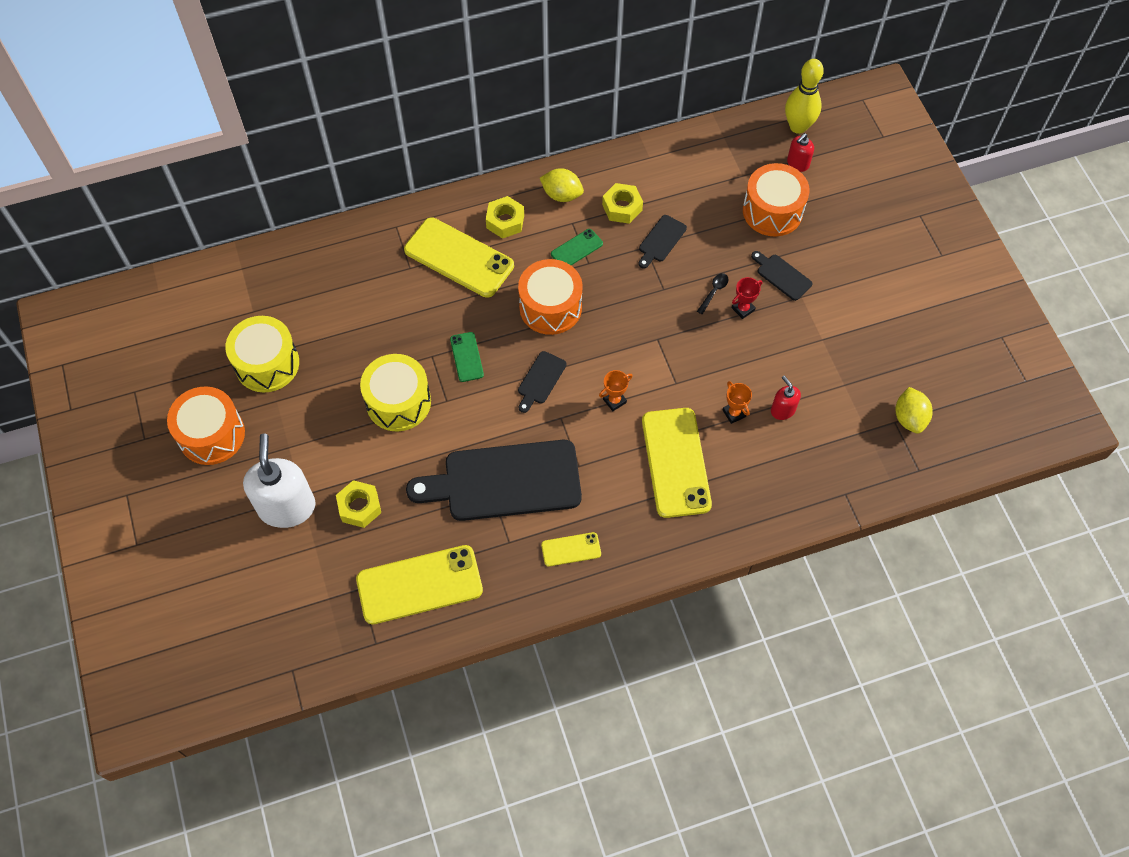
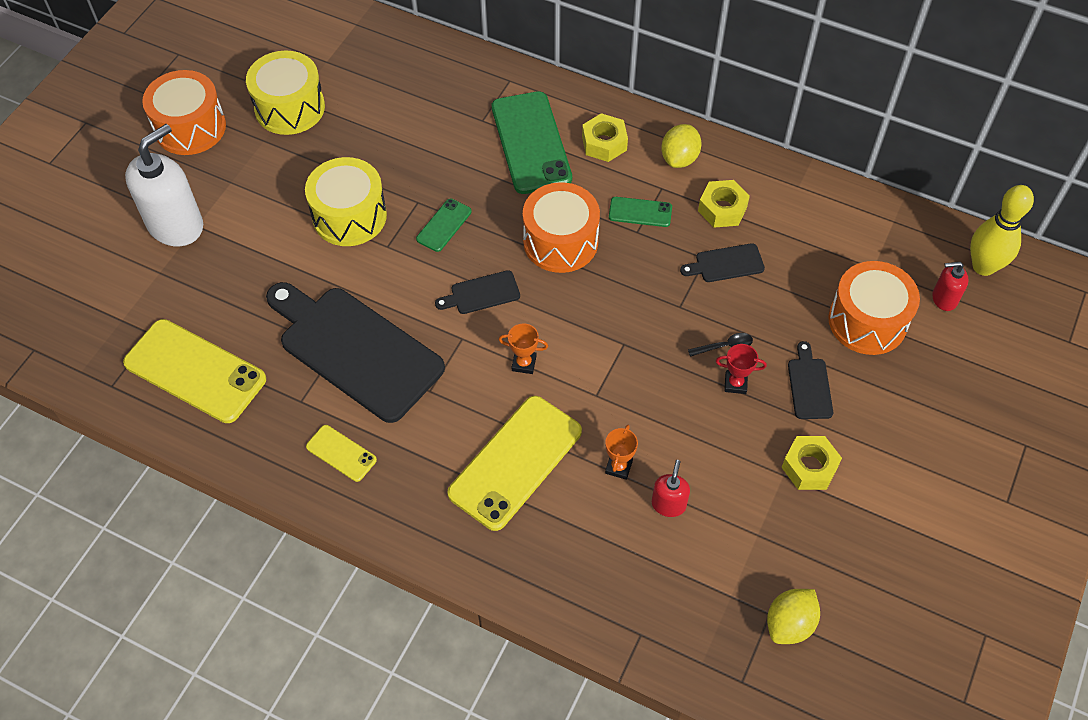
camera: 45 degrees right, 5 degrees down
(359, 507) = (225, 271): yellow nut -> yellow nut (809, 467)
(459, 258) = (531, 143): yellow phone -> green phone
(562, 195) = (679, 158): yellow lemon -> yellow lemon turned 45 degrees clockwise

